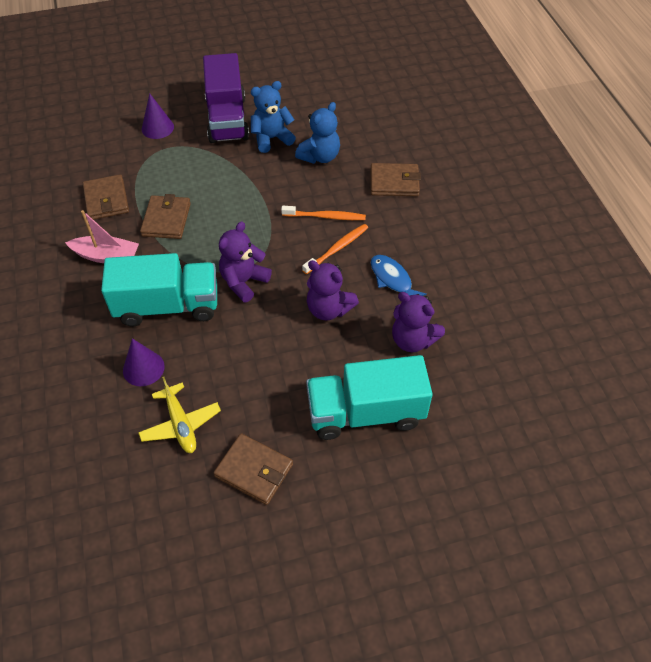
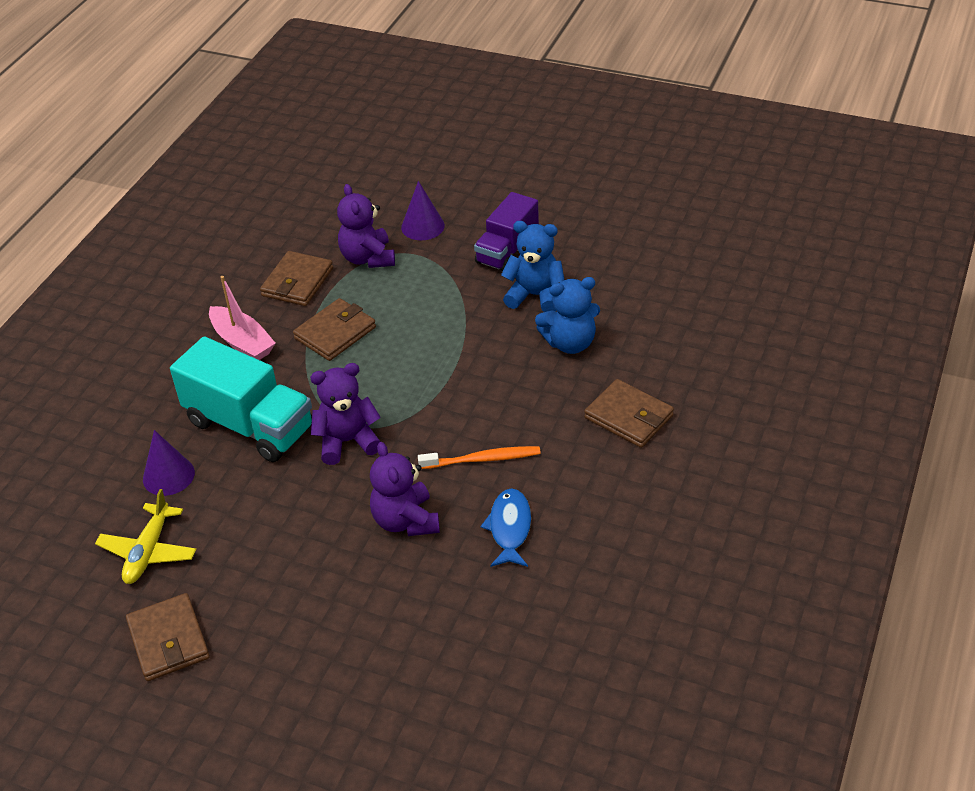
camera: 40 degrees right, 10 degrees down
(227, 119) = (507, 250): purple truck -> purple truck, size x0.66
(326, 217) = (506, 416): orange toothbrush -> none
(365, 413) = (332, 654): turquoise truck -> none
(413, 340) = (462, 608): purple teddy bear -> purple teddy bear (368, 258)

